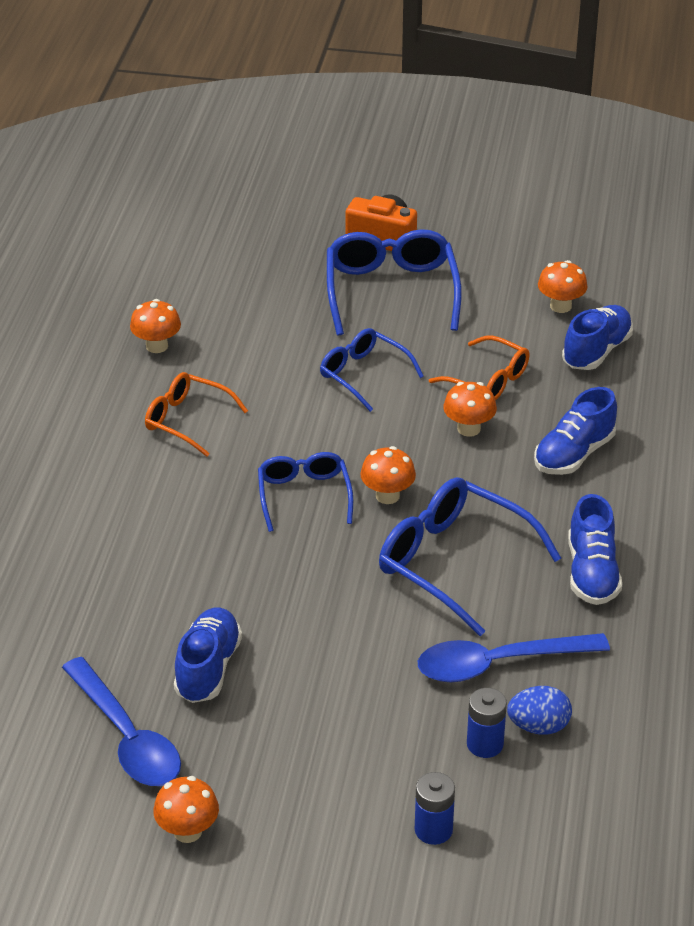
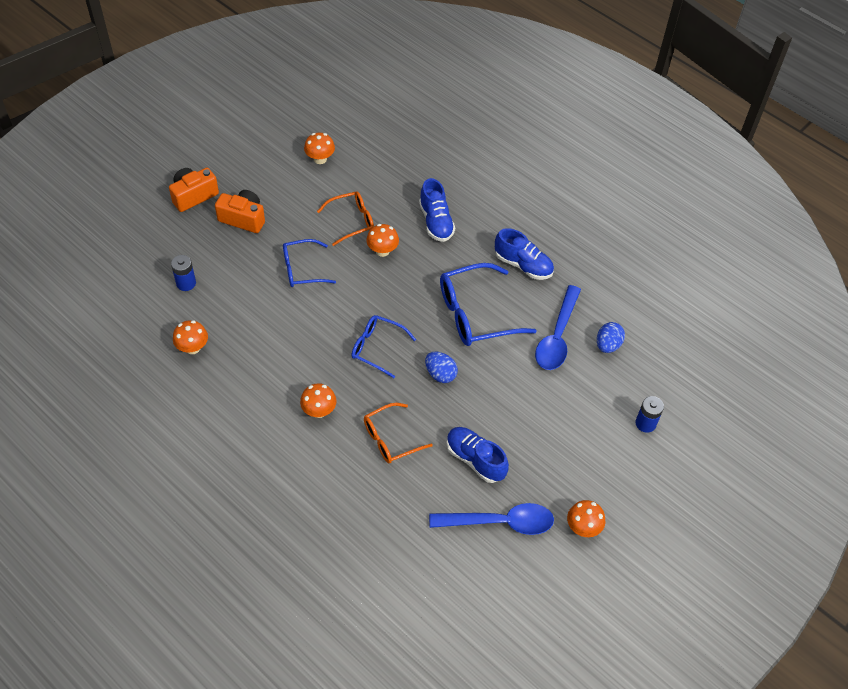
camera: 60 degrees left, 15 degrees up
(187, 420) = (271, 367): orange glasses -> orange glasses (390, 439)
(317, 573) = (440, 374): none -> blue egg
(387, 496) = (405, 313): orange mushroom -> orange mushroom (319, 411)
(391, 291) = (243, 218): blue glasses -> orange camera
(485, 744) = (605, 372): blue battery -> blue battery (186, 283)
(596, 351) = (367, 167): blue shoe -> none

